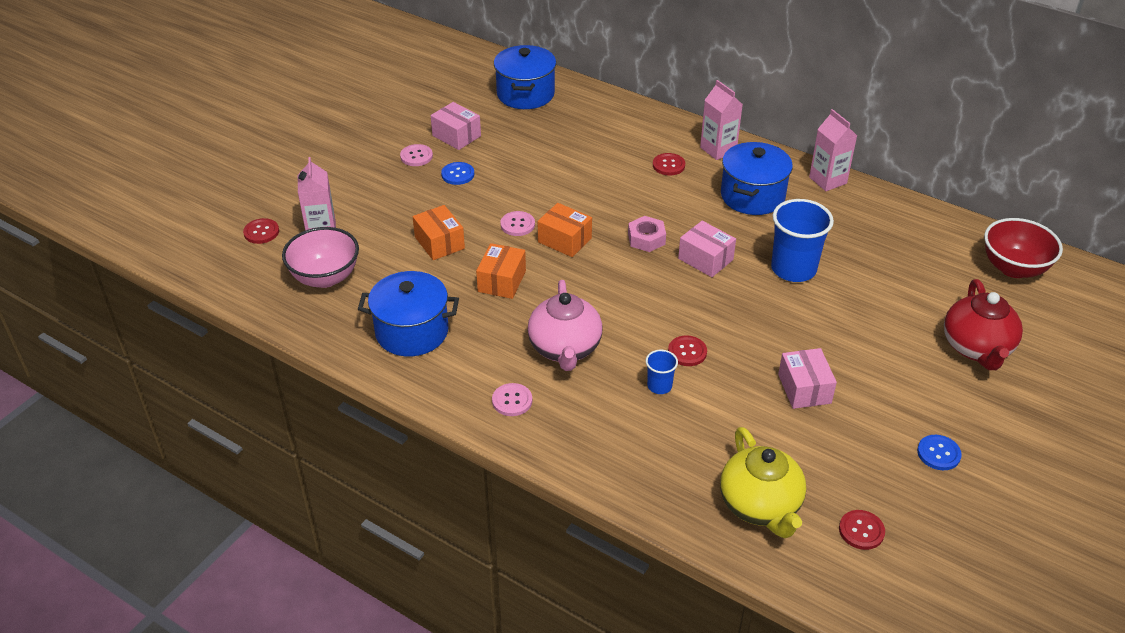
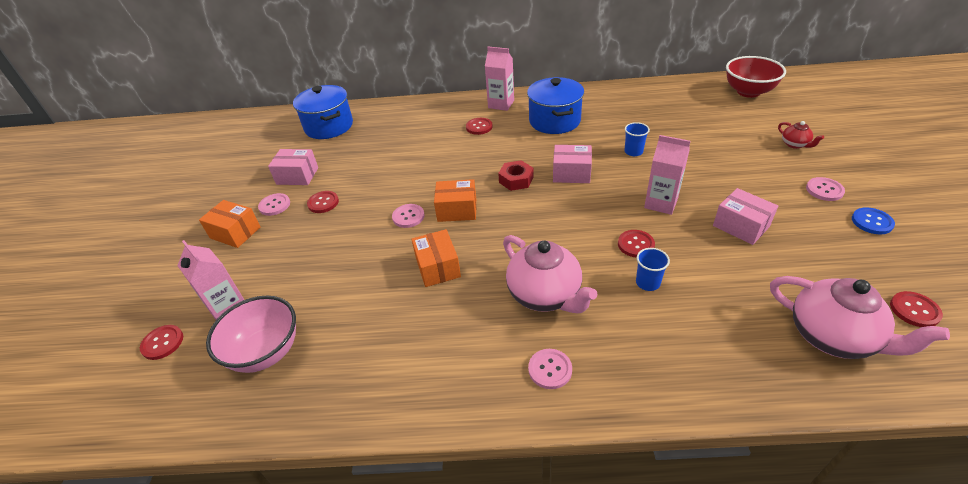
camera: 30 degrees left, 0 degrees up
(412, 332) = (397, 357): blue pot -> none
(439, 243) = (354, 263): orange box -> orange box (235, 232)
(458, 174) = (323, 203): blue button -> red button
(646, 239) = (516, 180): pink nut -> red nut
(760, 506) = (832, 336): yellow teapot -> pink teapot
(793, 269) = (633, 152): blue cup -> blue cup, size x0.49
(828, 180) = (588, 92): pink carton -> pink carton (661, 203)
(936, 404) = (824, 190): none -> pink button
(976, 348) = (795, 144): red teapot -> red teapot, size x0.47

